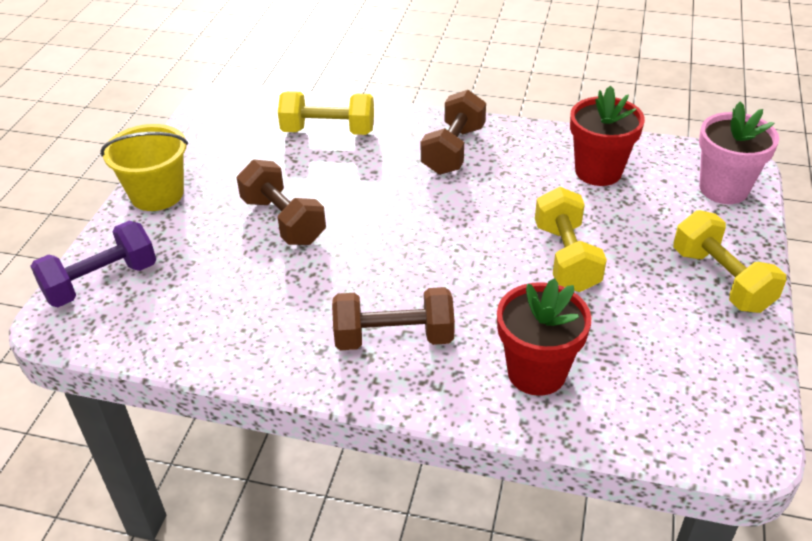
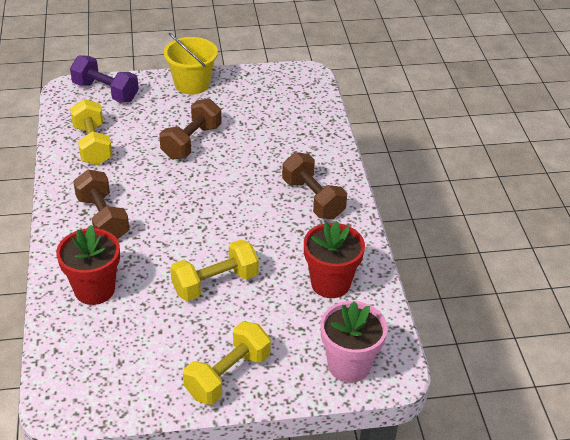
camera: 65 degrees right, 0 degrees up
(328, 131) = (300, 133): yellow dumbbell -> yellow dumbbell (93, 145)
(453, 150) = (313, 199): brown dumbbell -> brown dumbbell turned 60 degrees clockwise

